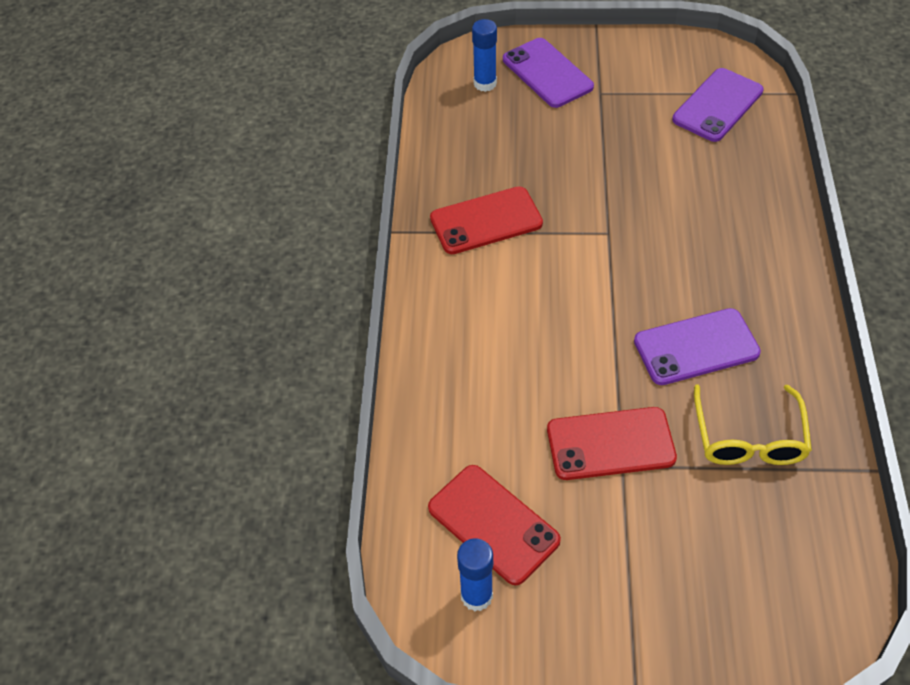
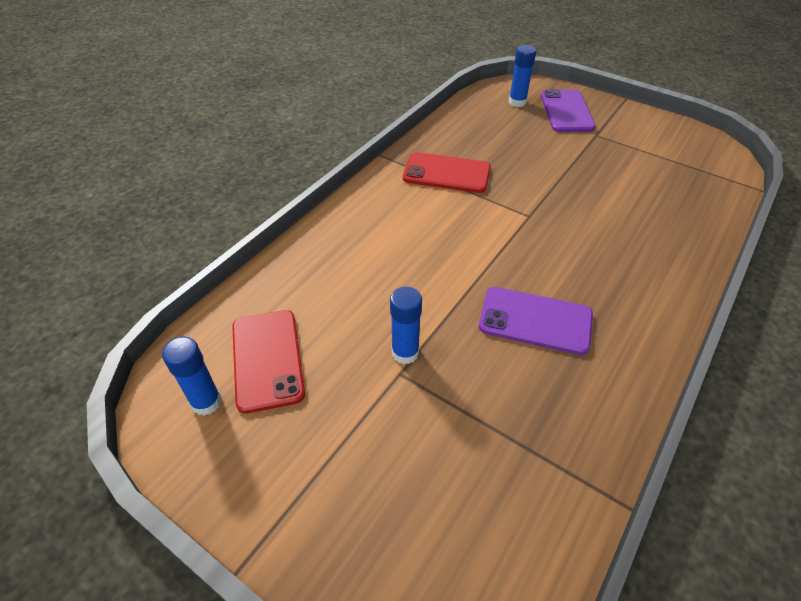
camera: 30 degrees right, 5 degrees down
(610, 444) = (405, 352): red phone -> blue glue stick
(717, 105) = (686, 174): purple phone -> none
(749, 439) = (524, 412): yellow glasses -> none

